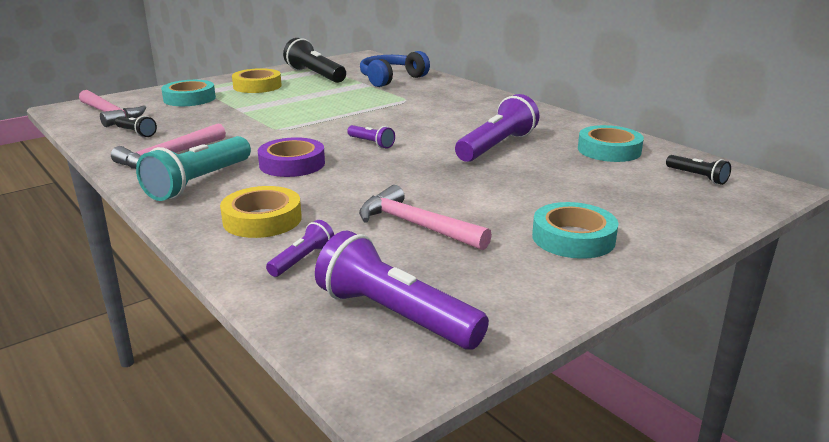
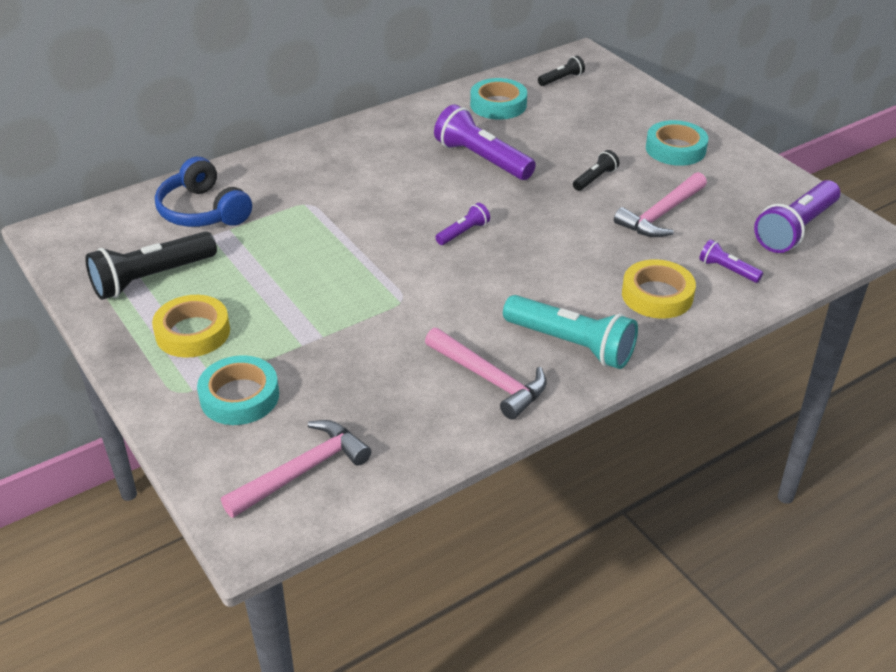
camera: 85 degrees left, 15 degrees up
(136, 133) = (397, 425): black flashlight -> black flashlight (595, 179)
(292, 164) = (521, 284): purple tape -> none

